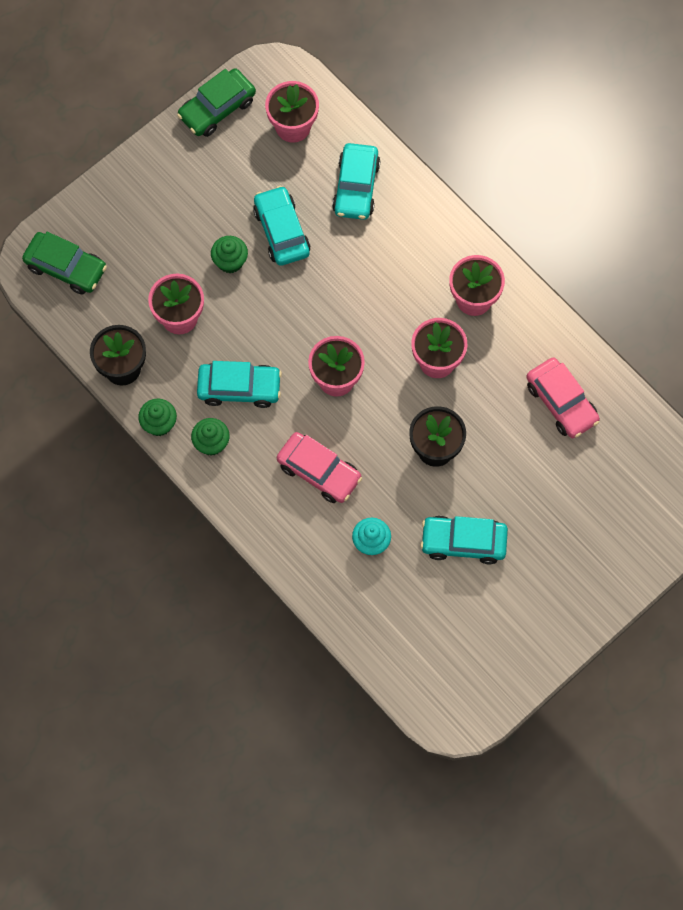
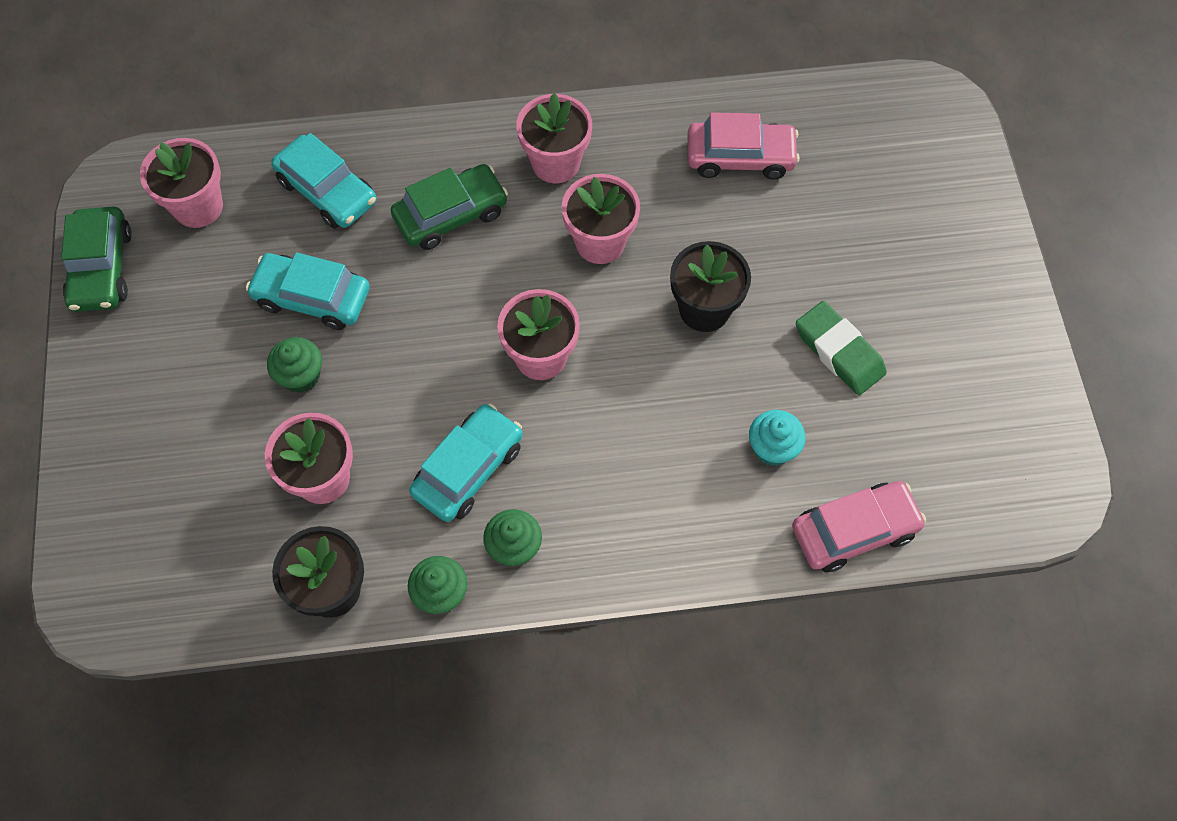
camera: 55 degrees left, 5 degrees down
(66, 267) = (141, 570): green car -> green car (451, 215)
(319, 471) = (642, 448): pink car -> pink car (854, 531)
(463, 542) = (839, 351): turquoise car -> green eraser

